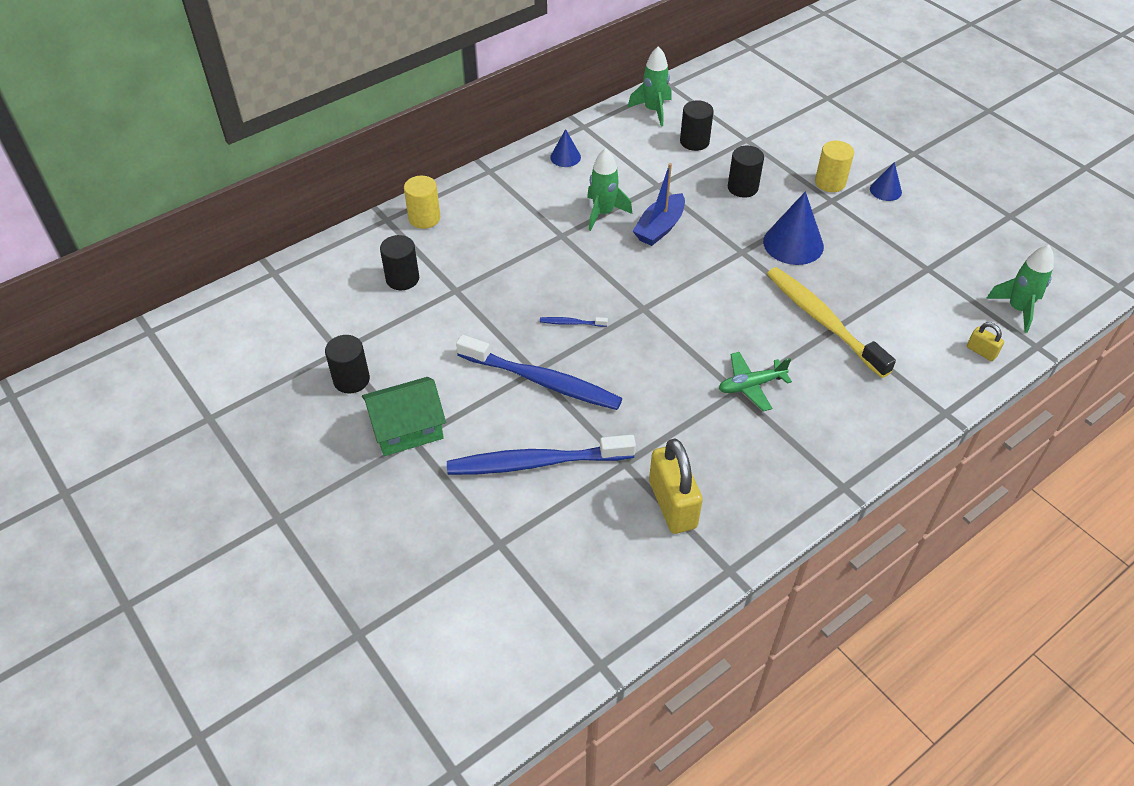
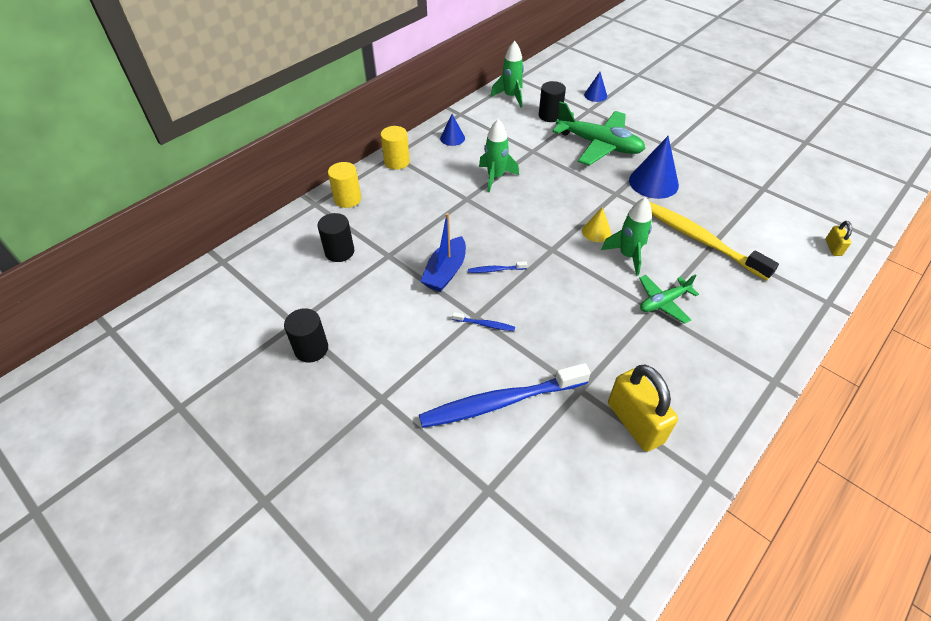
camera: 10 degrees left, 0 degrees up
(407, 429) = (373, 388): green house -> none
(542, 381) = (485, 324): blue toothbrush -> blue toothbrush, size x0.40
(659, 228) = (544, 183): blue boat -> blue boat (445, 272)
(702, 295) = (596, 232): none -> yellow cone
(742, 188) = (599, 145): black cylinder -> green plane
(830, 182) = (663, 134): yellow cylinder -> yellow cylinder (397, 162)
(885, 190) = (707, 134): blue cone -> blue cone (595, 95)
(981, 351) = (833, 248): yellow padlock -> yellow padlock turned 60 degrees clockwise
(1017, 309) = (844, 210): green rocket -> green rocket (628, 256)

